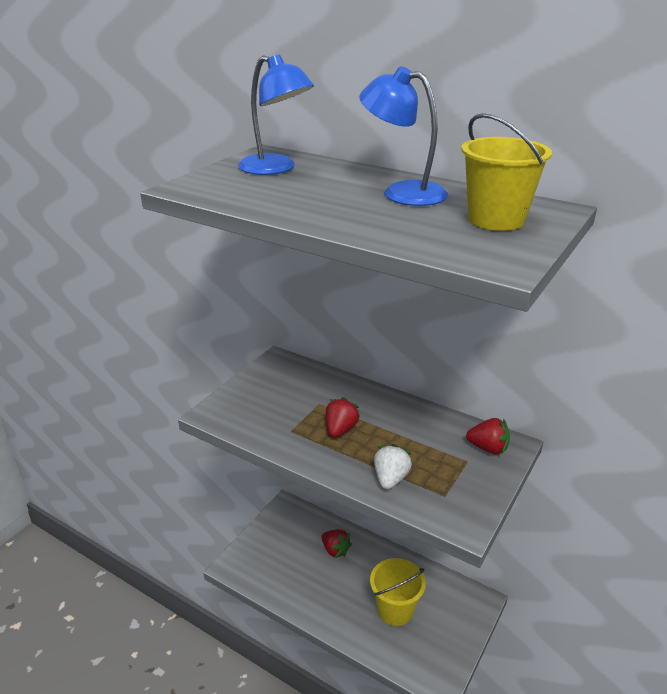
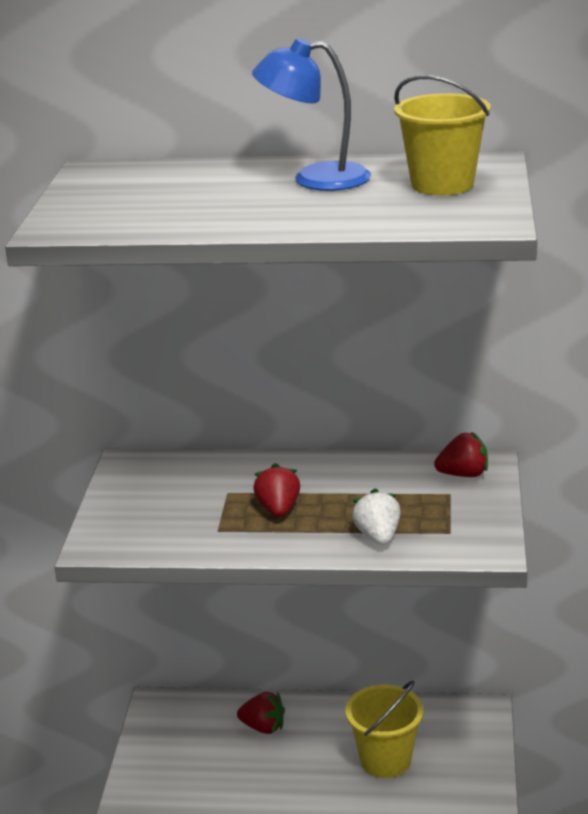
camera: 25 degrees left, 5 degrees down
(275, 169) = (134, 184): blue lamp -> none

